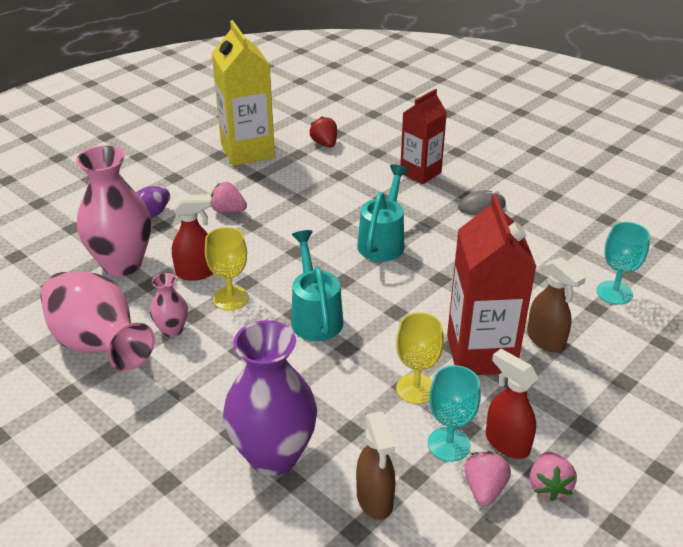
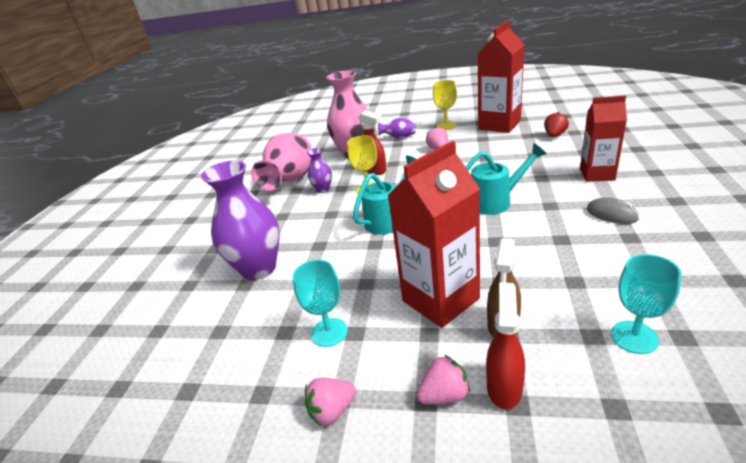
camera: 60 degrees right, 5 degrees down
(172, 330) = (323, 189): pink vase -> purple vase
(247, 151) = (499, 125): yellow carton -> red carton
(375, 500) = (251, 325): brown spray bottle -> none
(416, 389) = (368, 289): yellow goblet -> yellow goblet (446, 126)
(484, 489) = (300, 373): pink strawberry -> pink strawberry (444, 395)
(506, 443) = (358, 362): red spray bottle -> red spray bottle (504, 387)

